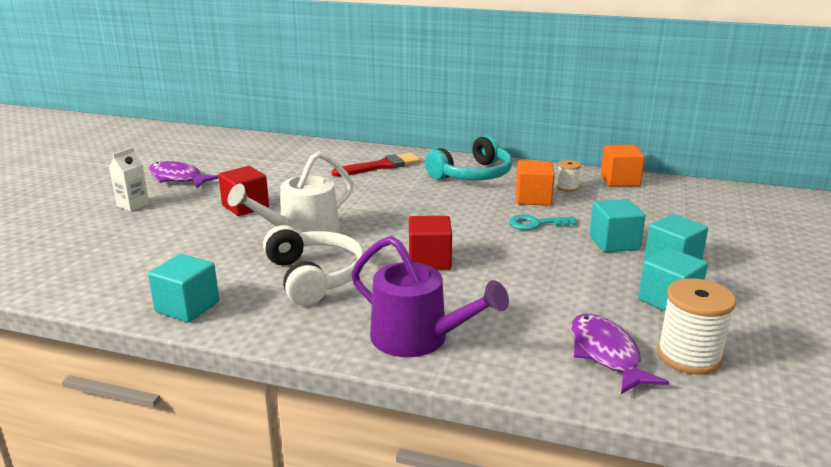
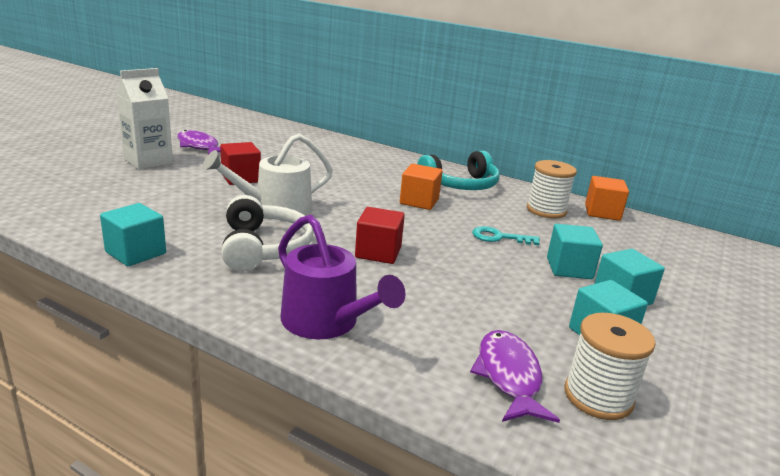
camera: 10 degrees right, 0 degrees up
(133, 205) = (148, 161): white carton -> white carton, size x1.77
(380, 166) = (379, 164): red brush -> none
(533, 198) = (508, 214): orange cube -> orange cube (419, 201)
(567, 187) = (546, 210): white spool -> white spool, size x1.84

